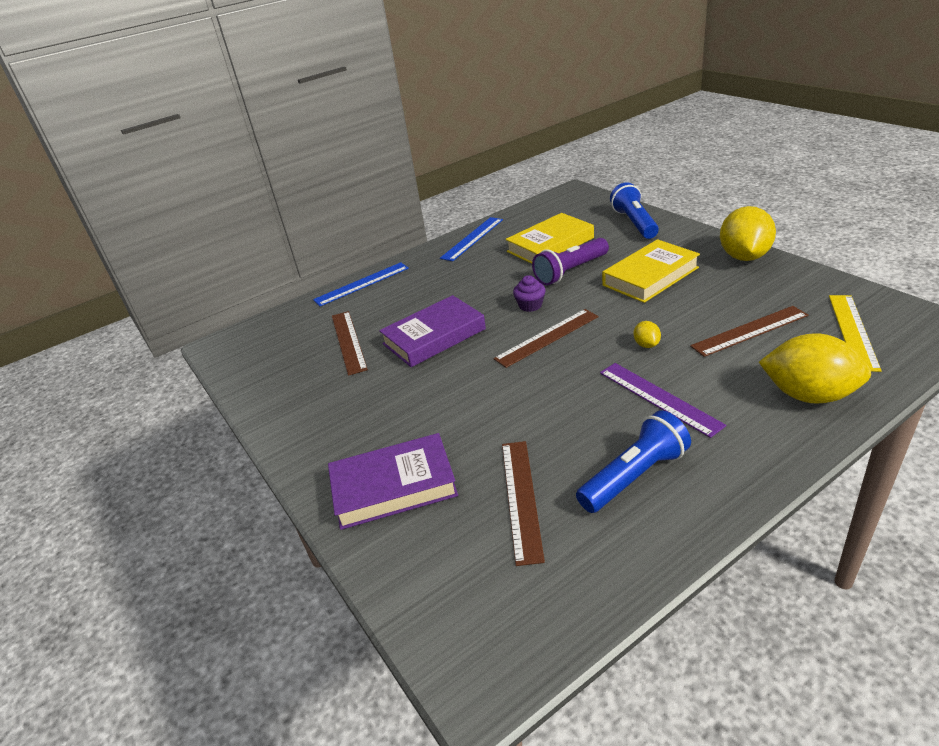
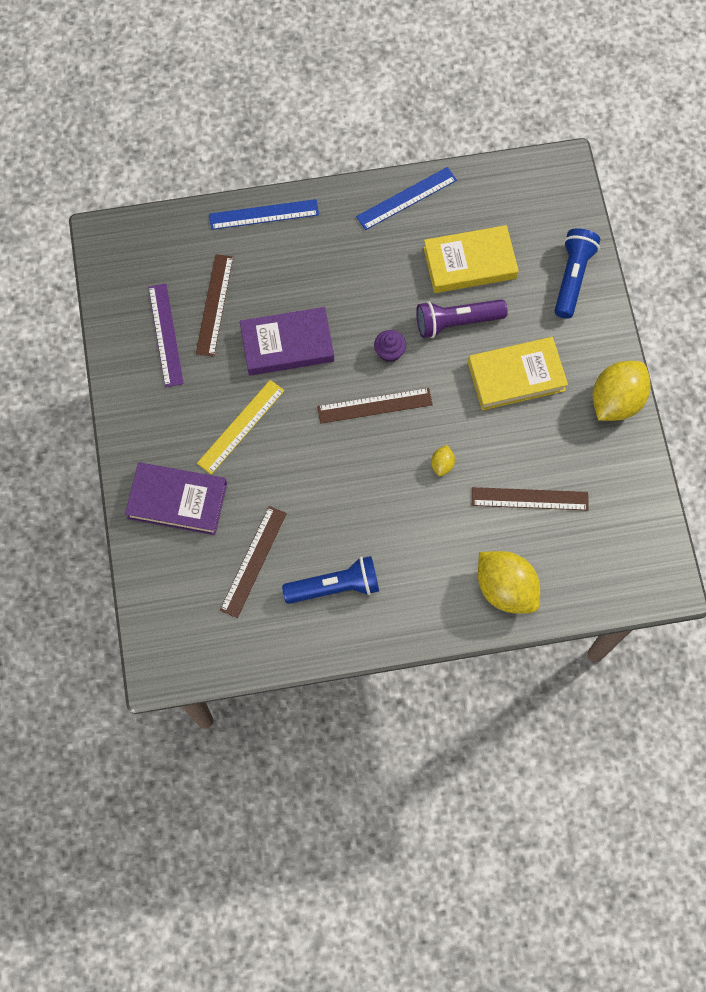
camera: 20 degrees right, 35 degrees up
(658, 398) = (405, 527): purple ruler -> purple ruler (165, 335)
(853, 331) = (601, 548): yellow ruler -> yellow ruler (241, 426)

